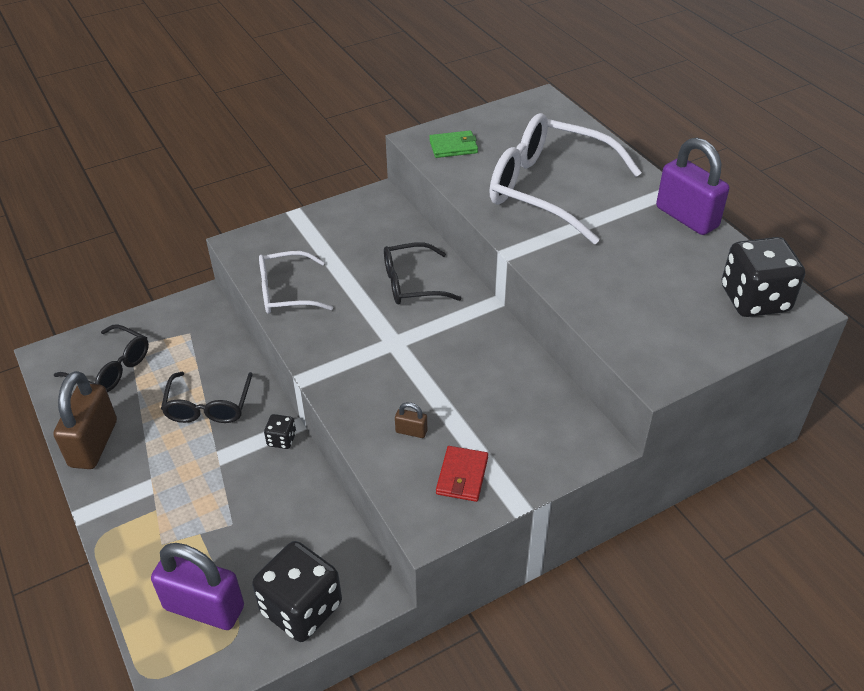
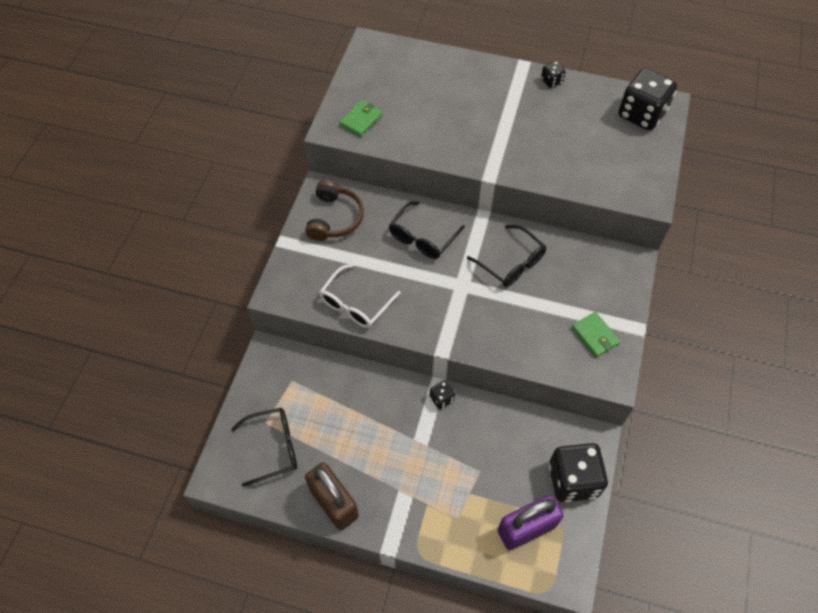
camera: 45 degrees left, 15 degrees up
(208, 407) = (372, 417): black glasses -> black glasses (511, 263)
(358, 222) = (334, 218): none -> brown headphones
(411, 431) = (540, 332): brown padlock -> none
(462, 476) = (595, 336): red wallet -> green wallet
(548, 189) = (456, 113): white glasses -> none
(686, 217) = (551, 81): purple padlock -> black dice

